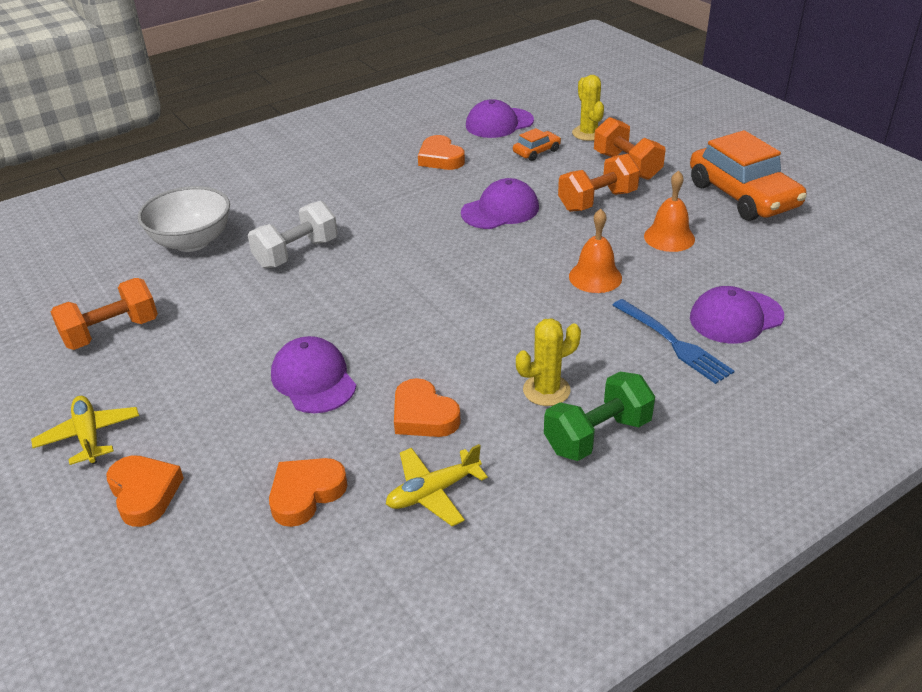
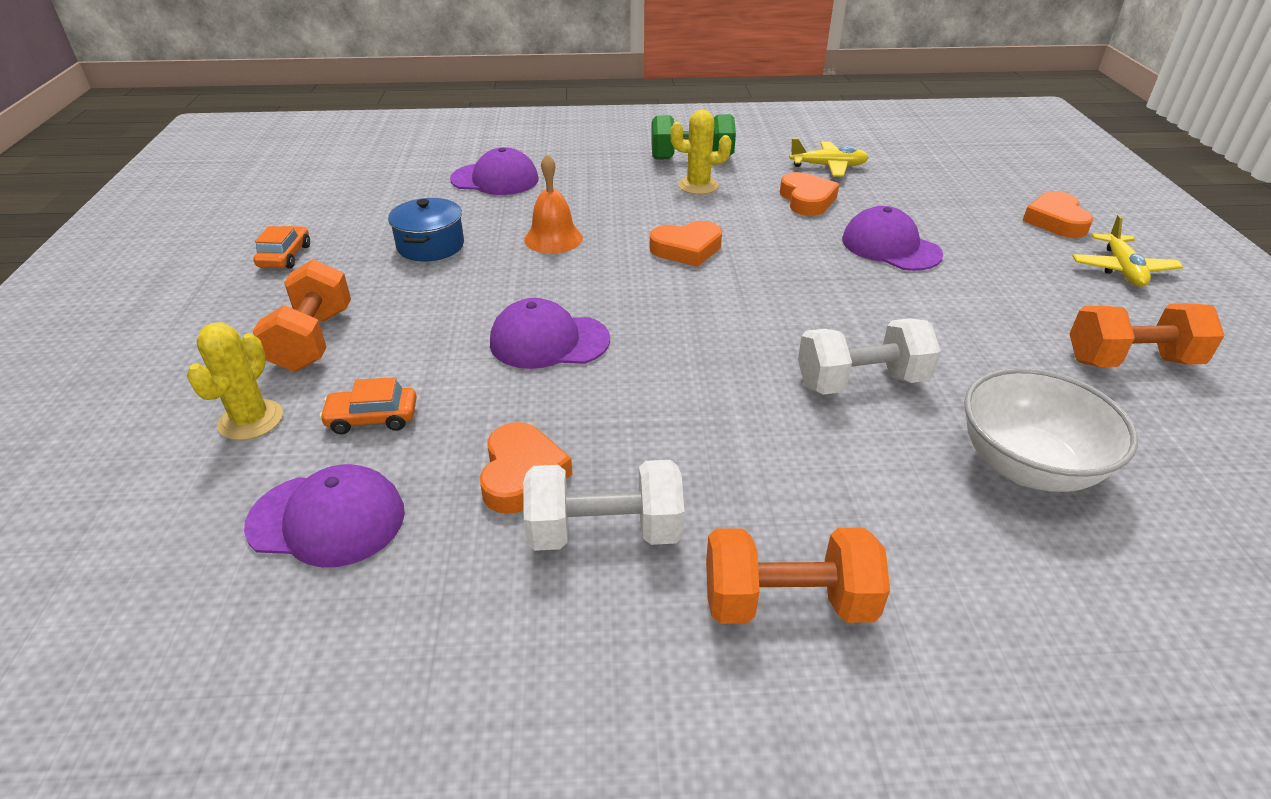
camera: 150 degrees left, 0 degrees up
(306, 494) = (921, 188): orange heart -> orange heart (687, 249)
(313, 379) = (890, 247): purple cap -> purple cap turned 135 degrees clockwise
(384, 155) = (604, 532): none -> white dumbbell
(597, 201) = (427, 308): orange dumbbell -> orange dumbbell (788, 602)
(669, 237) = (431, 246): orange bell -> blue pot
(673, 343) = (566, 181): blue fork -> none
(743, 195) = (285, 256): orange car -> orange car, size x0.44

